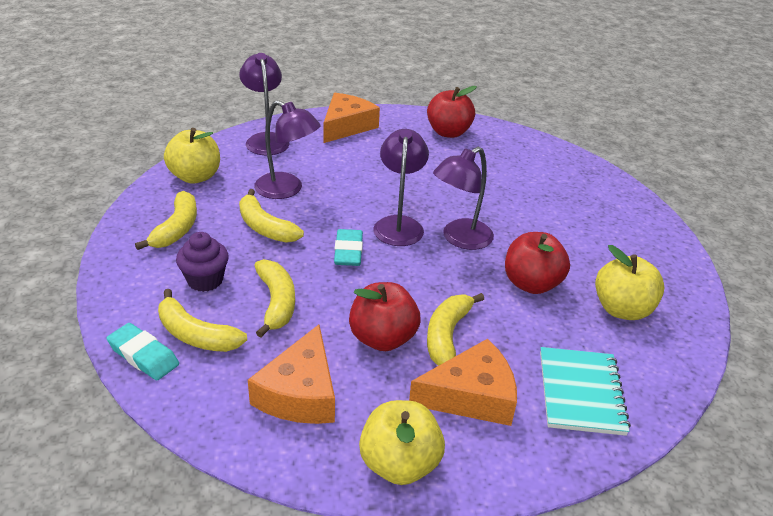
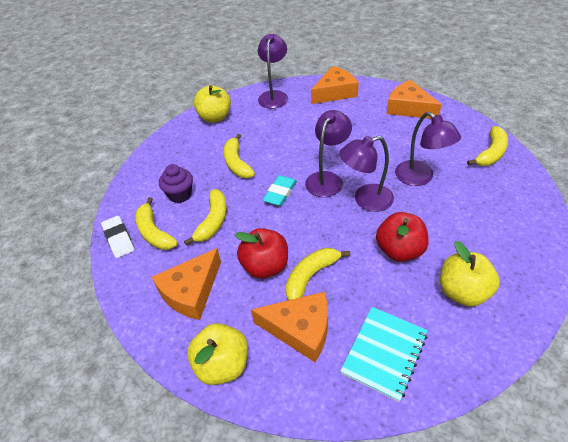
camera: 30 degrees right, 10 degrees up
(143, 355) = (118, 239): turquoise eraser -> white eraser
(177, 229) = (184, 154): yellow banana -> yellow banana (491, 153)
(287, 190) = (266, 137): purple lamp -> purple lamp (420, 178)
(448, 132) = (408, 108): red apple -> orange cheese

